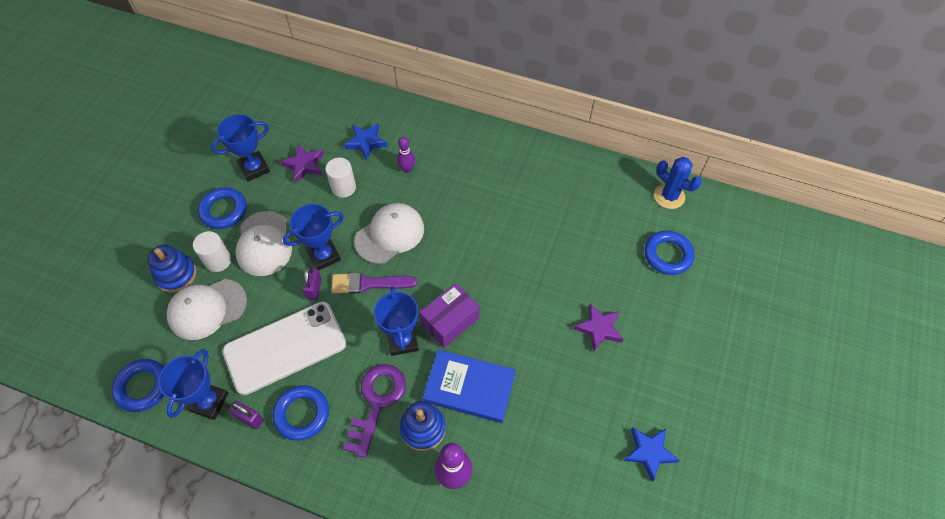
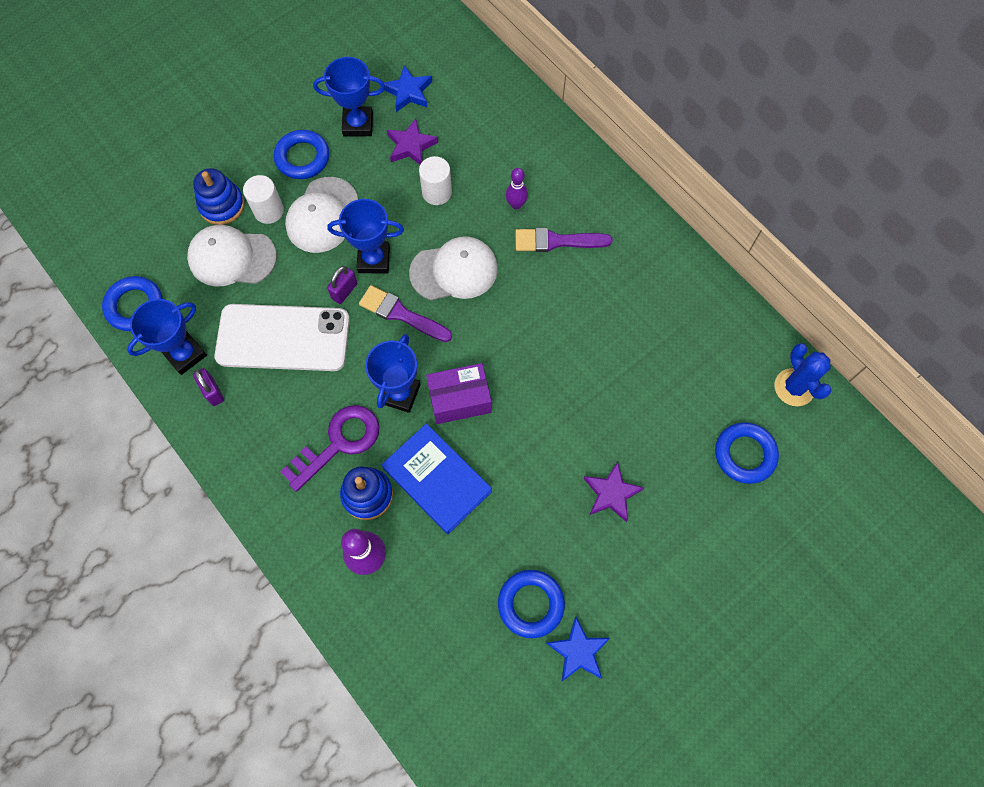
camera: 30 degrees right, 10 degrees up
(302, 414) = (262, 414): blue ring -> blue ring (530, 604)
(366, 142) = (490, 151): blue star -> blue star (408, 92)
(451, 180) = (556, 241): none -> purple brush

